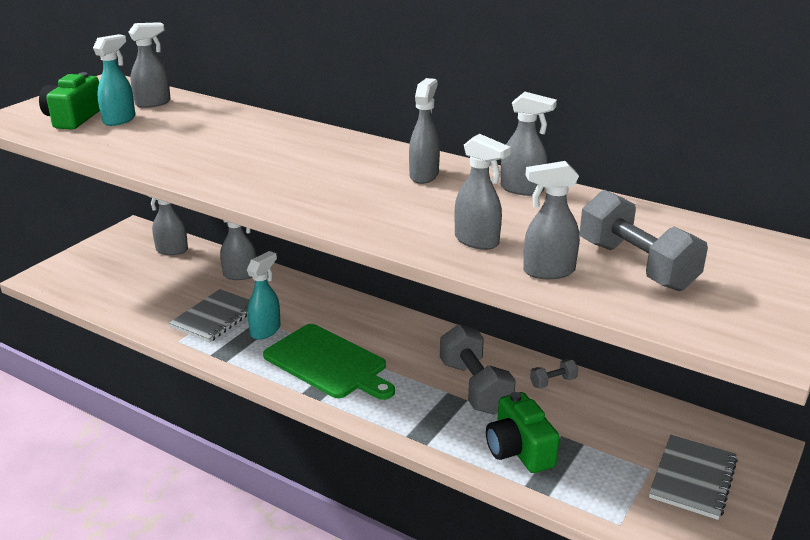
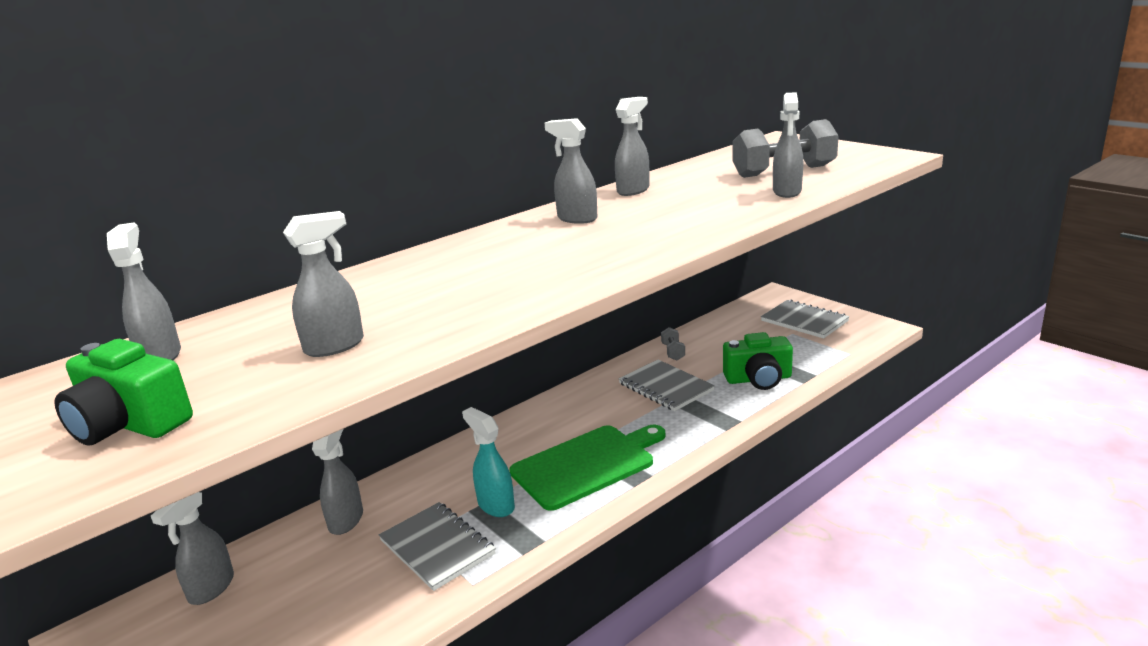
camera: 70 degrees left, 5 degrees down
(120, 120) = (199, 380): turquoise spray bottle -> none
(475, 387) = (665, 387): grey dumbbell -> grey notebook
(477, 241) = (726, 208): grey spray bottle -> grey spray bottle (335, 346)

